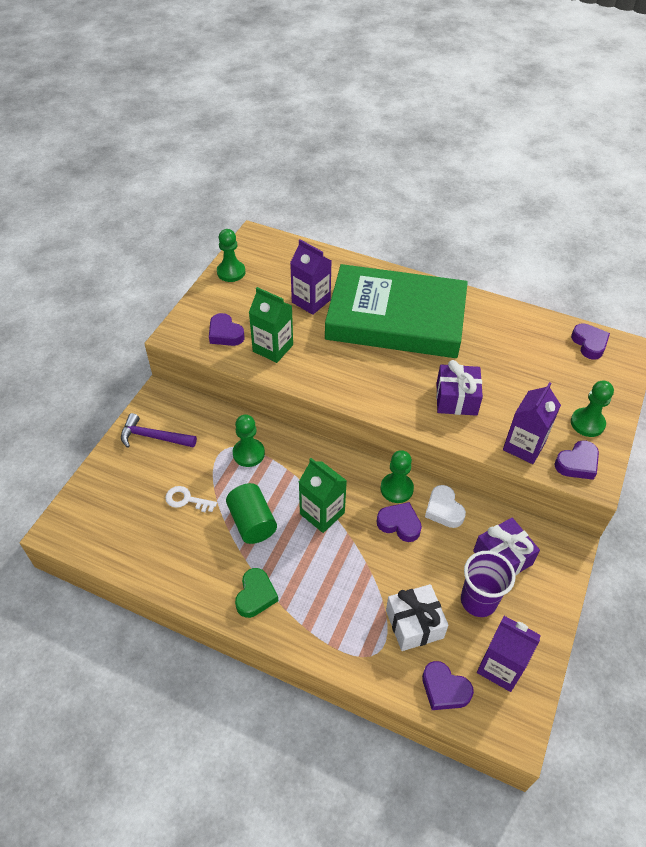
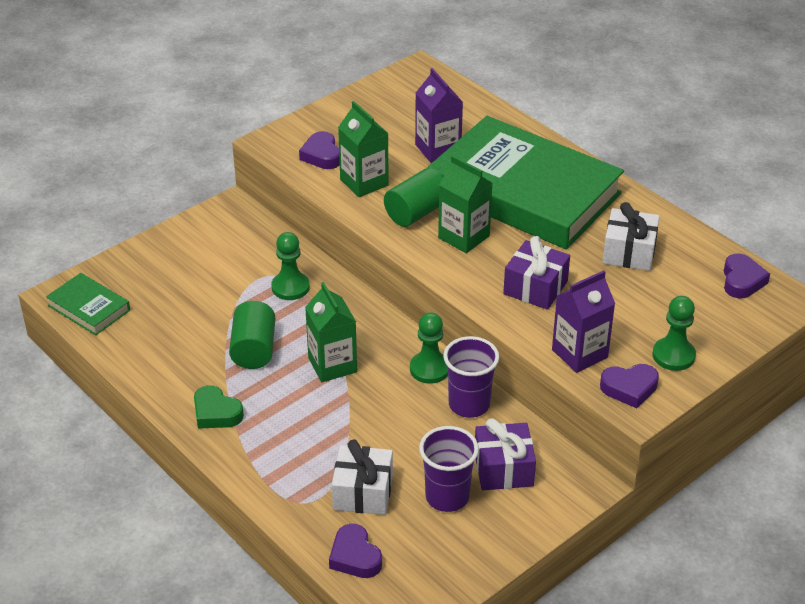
camera: 25 degrees right, 10 degrees down
(91, 533) = (89, 308): none -> green book
(153, 437) = (201, 242): purple hammer -> none
(186, 500) = (199, 308): white key -> none
(231, 272) = (368, 98): green pawn -> none
(255, 595) = (216, 413): green heart -> green heart turned 90 degrees clockwise
(329, 362) = (416, 213): none -> green cylinder
(377, 372) = (464, 237): none -> green carton
(399, 524) = (410, 401): purple heart -> none
(444, 510) = (469, 404): white heart -> purple cup
(500, 667) = (428, 560): purple carton -> none
(501, 346) = (629, 252): none -> white gift

